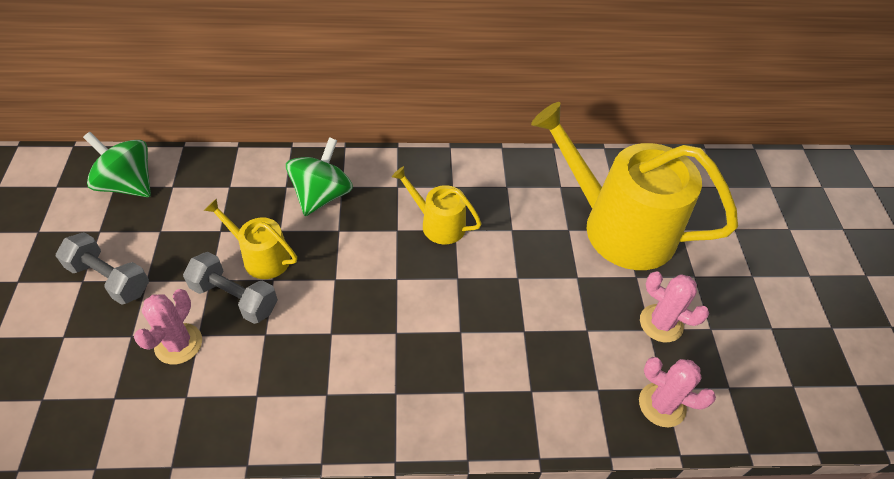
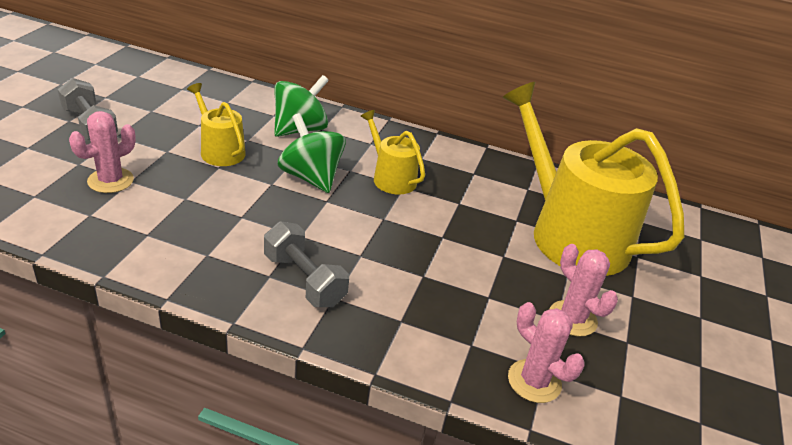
camera: 20 degrees right, 15 degrees down
(128, 184) = (148, 78): green spinning top -> green spinning top (311, 177)
(234, 298) = (178, 168): grey dumbbell -> grey dumbbell (304, 280)

